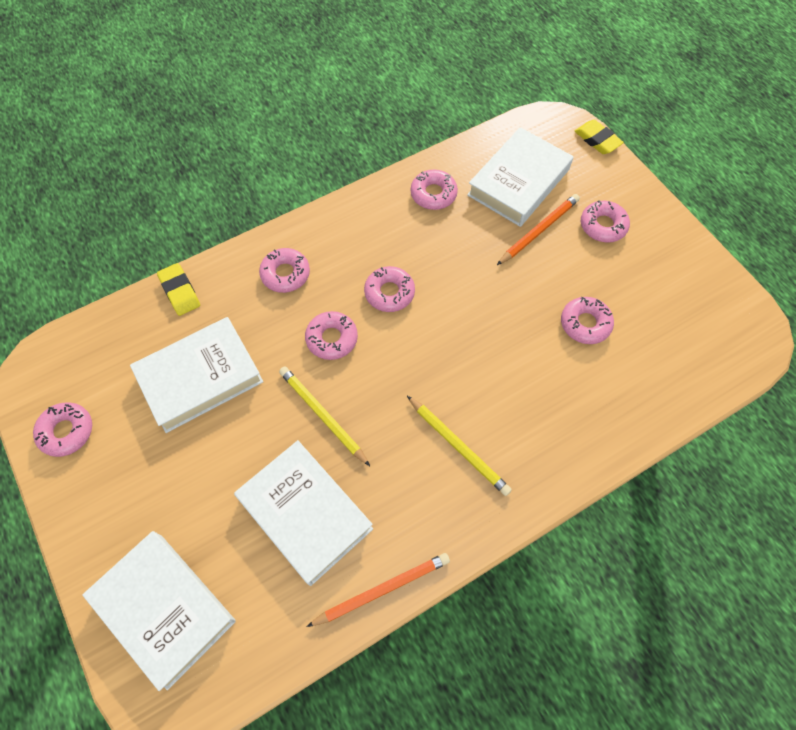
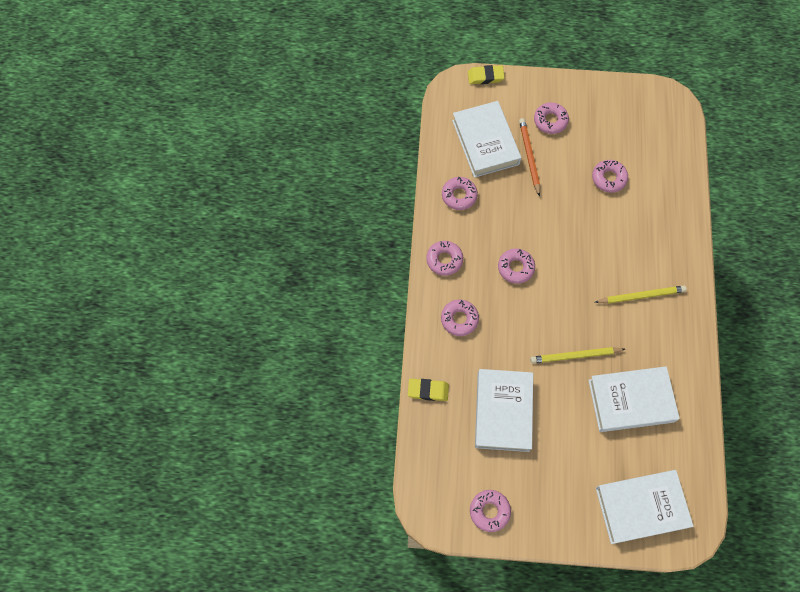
camera: 55 degrees left, 5 degrees up
(332, 339) = (526, 320): pink donut -> pink donut (444, 260)
(382, 590) = (698, 386): orange pencil -> none

